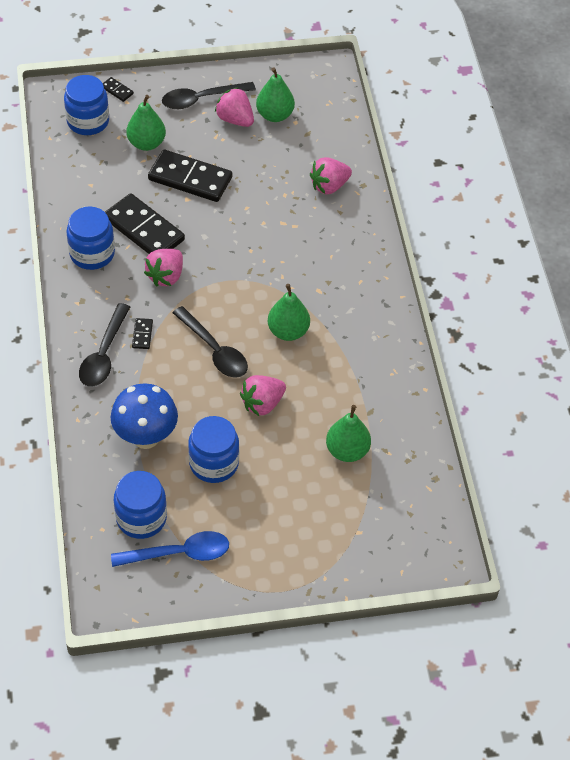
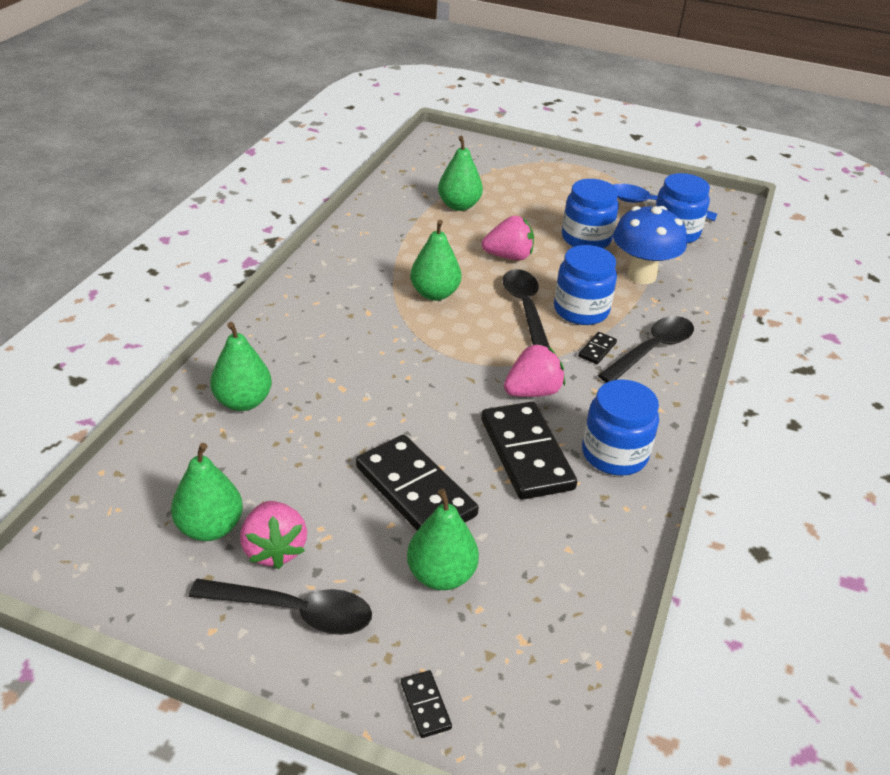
camera: 150 degrees left, 15 degrees down
(88, 121) = (515, 664): blue jar -> blue jar (581, 310)
(329, 186) = (243, 402): pink strawberry -> green pear

